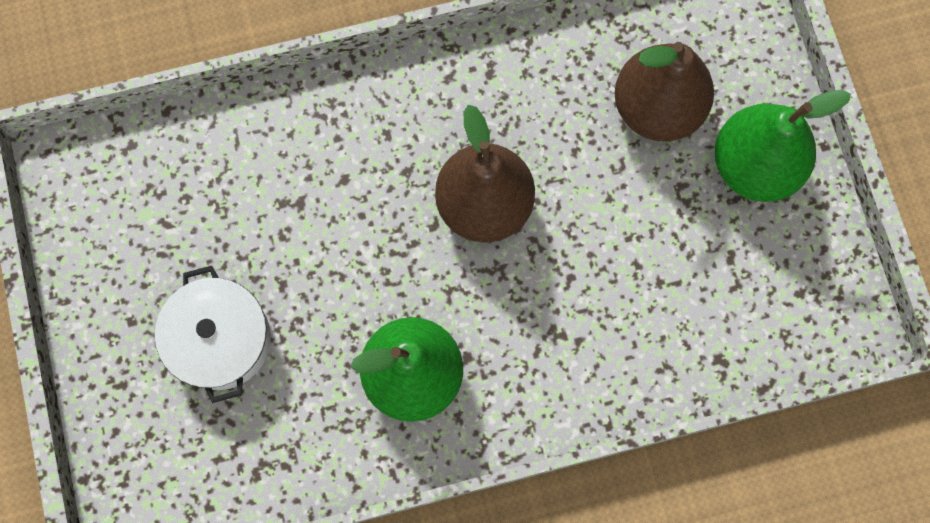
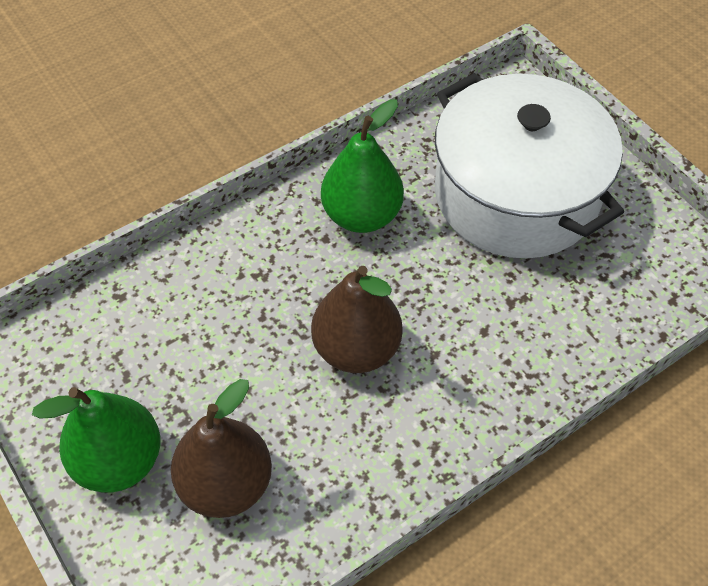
camera: 160 degrees right, 20 degrees down
(220, 340) = (516, 194): white pot -> white pot, size x2.03

